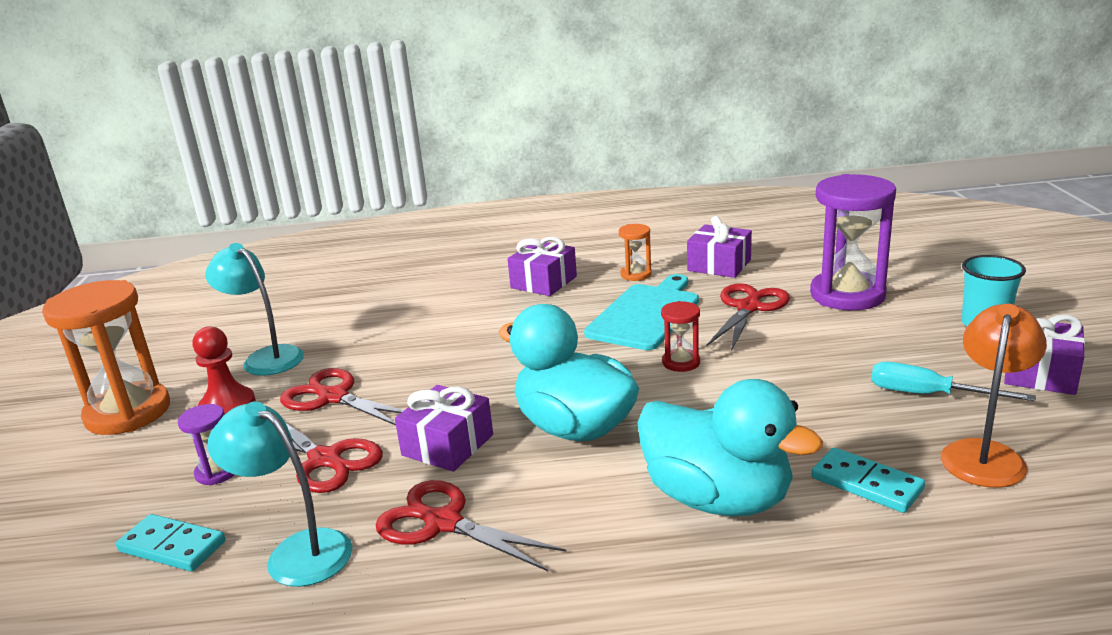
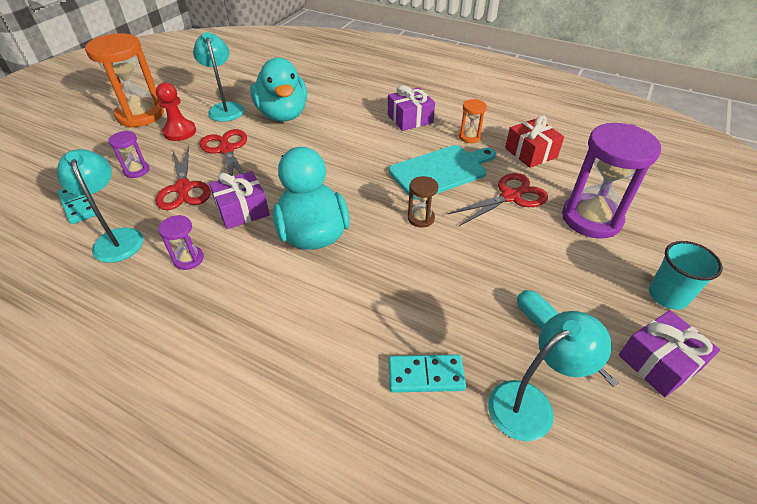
camera: 30 degrees right, 20 degrees up
(442, 523) = (188, 259): red scissors -> purple hourglass
(681, 362) = (421, 218): red hourglass -> brown hourglass
(718, 498) = (330, 329): turquoise duck -> turquoise duck (283, 115)
(719, 265) = (530, 153): purple gift -> red gift
(866, 483) = (426, 375): turquoise domino -> turquoise domino turned 75 degrees counterclockwise
(985, 454) = (531, 403): orange lamp -> turquoise lamp

